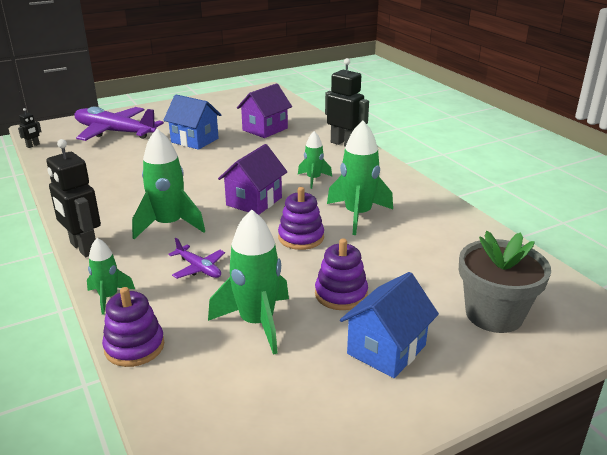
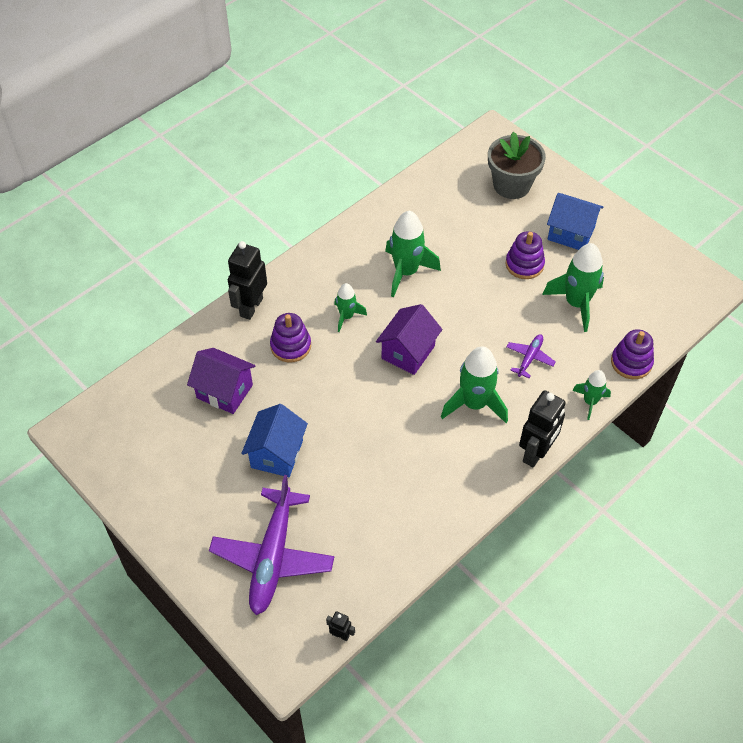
camera: 105 degrees left, 25 degrees up
(254, 201) = (408, 352): purple house -> purple house turned 75 degrees counterclockwise
(301, 237) = (458, 303): purple stacking toy -> purple stacking toy (291, 346)

